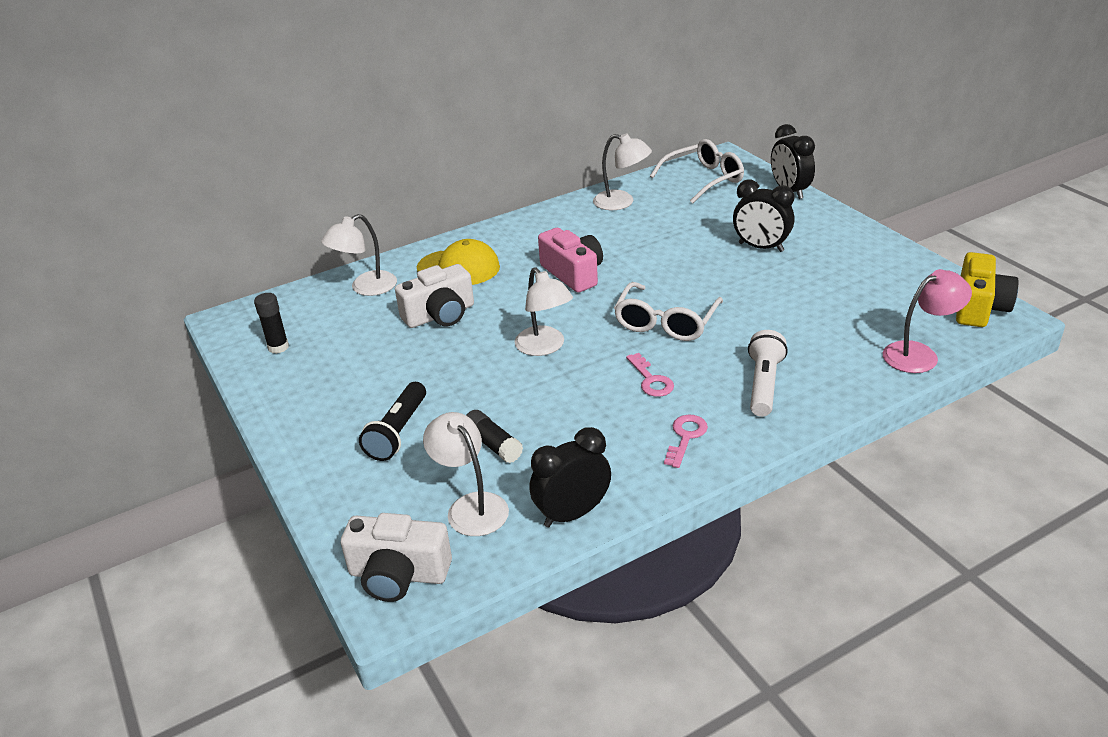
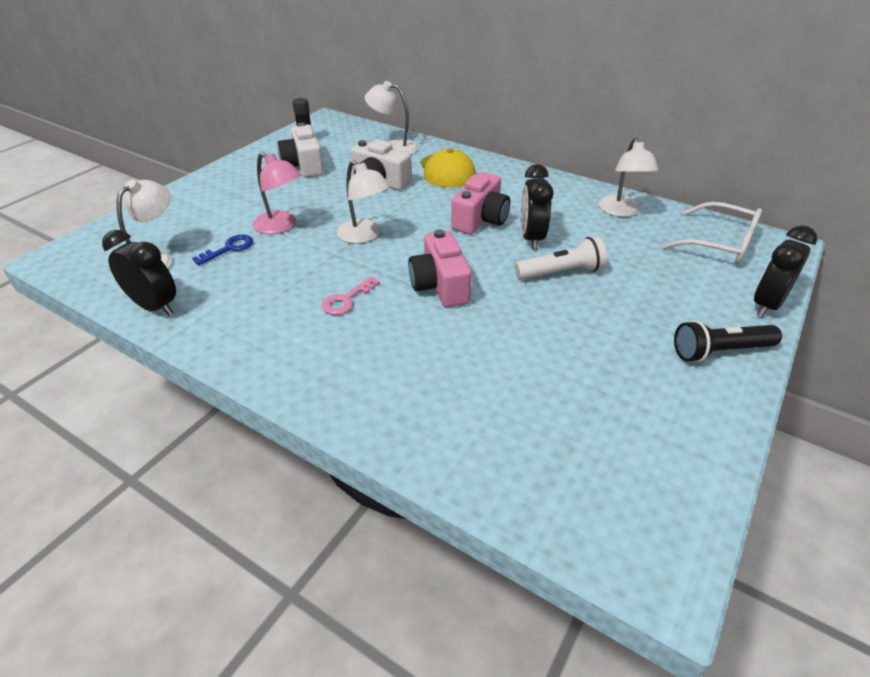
camera: 60 degrees right, 5 degrees up
(398, 432) = (231, 208): black flashlight -> black flashlight (720, 351)
(398, 574) = (82, 253): white camera -> white camera (304, 165)
(493, 444) = (229, 248): black glue stick -> blue key
(545, 347) = (364, 236): white lamp -> white lamp turned 75 degrees counterclockwise
(665, 323) = (440, 285): white glasses -> pink camera
(685, 437) = (271, 340): pink key -> none
(761, 247) = (624, 311): black clock -> black clock (531, 238)
(764, 384) = (374, 370): white flashlight -> white flashlight (561, 272)
(919, 354) = (503, 487): pink lamp -> pink lamp (281, 226)
(979, 307) = (659, 535): yellow camera -> none

